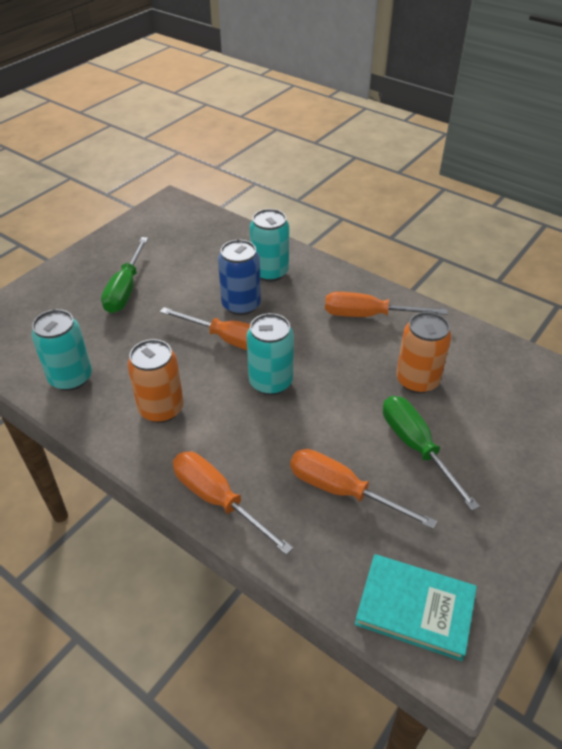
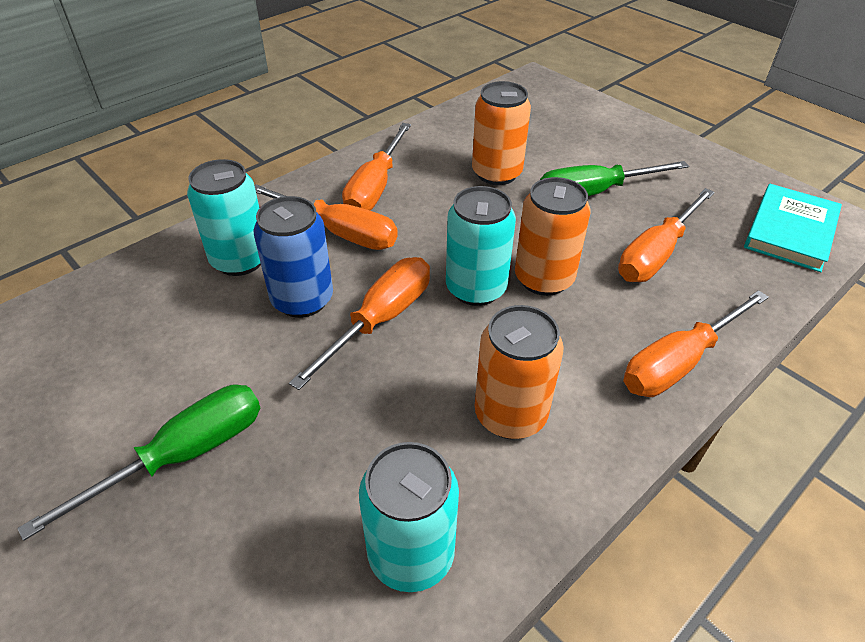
camera: 80 degrees left, 0 degrees up
(125, 289) = (183, 455): green screwdriver -> green screwdriver turned 60 degrees counterclockwise
(290, 418) = (544, 279): none -> orange can
(310, 308) = (340, 232): none -> orange screwdriver

